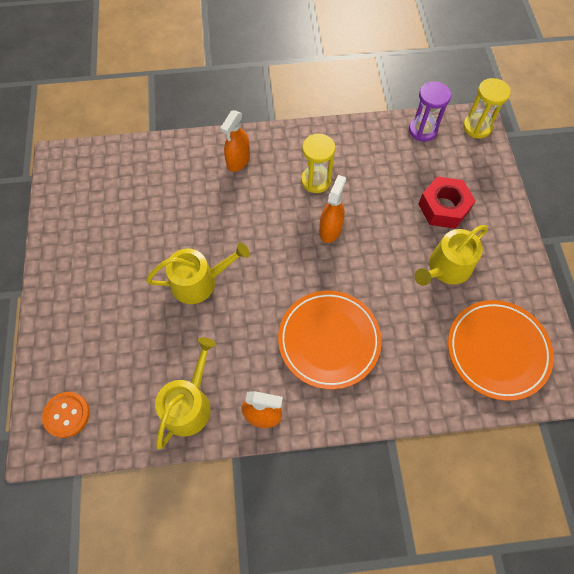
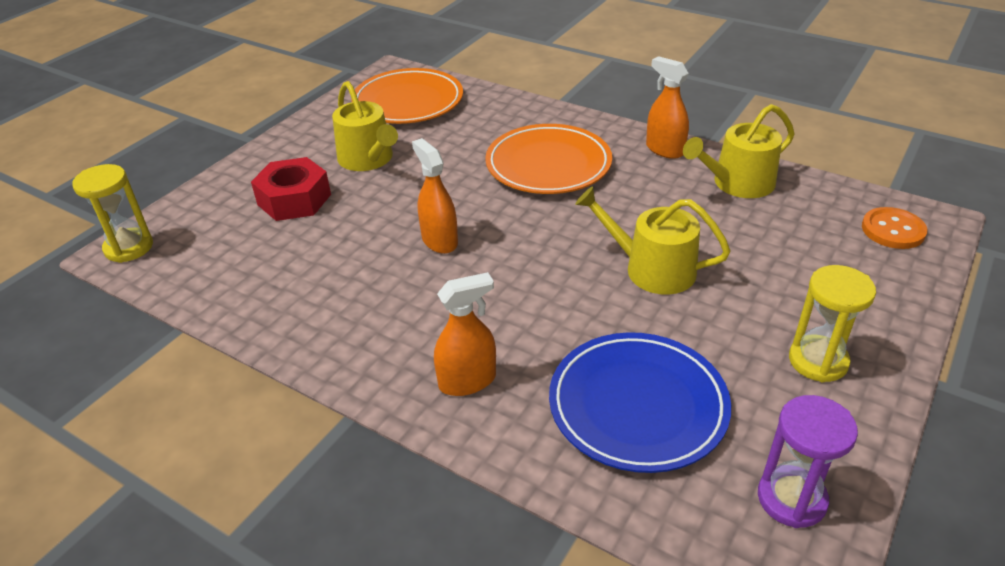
camera: 140 degrees left, 25 degrees down
(156, 193) = (637, 405): none -> blue plate
(316, 180) = (392, 296): yellow hourglass -> yellow hourglass (818, 361)
(330, 229) = (439, 241): orange spray bottle -> orange spray bottle turned 90 degrees clockwise
(422, 130) = (187, 279): purple hourglass -> purple hourglass (791, 499)
(446, 268) = (368, 159): yellow watering can -> yellow watering can turned 60 degrees clockwise

